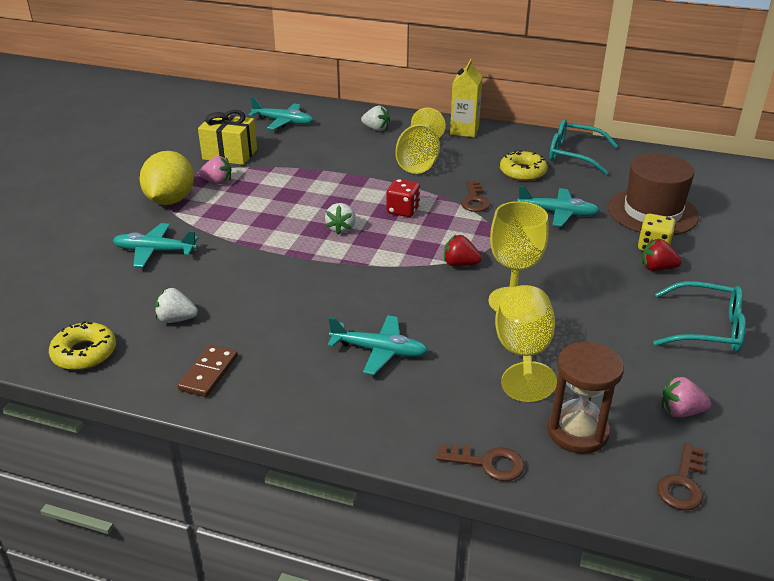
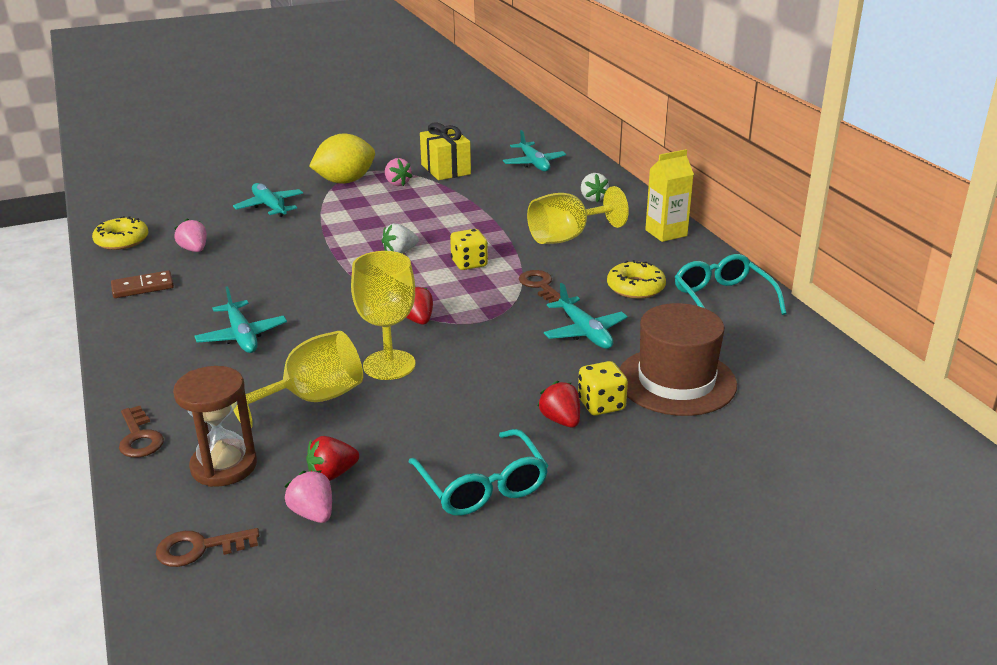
camera: 50 degrees right, 5 degrees down
(176, 319) = (194, 250): white strawberry -> pink strawberry
(403, 210) = (469, 263): red dice -> yellow dice
(474, 200) = (540, 286): brown key -> brown key turned 105 degrees clockwise
(637, 384) = (332, 474): none -> red strawberry

